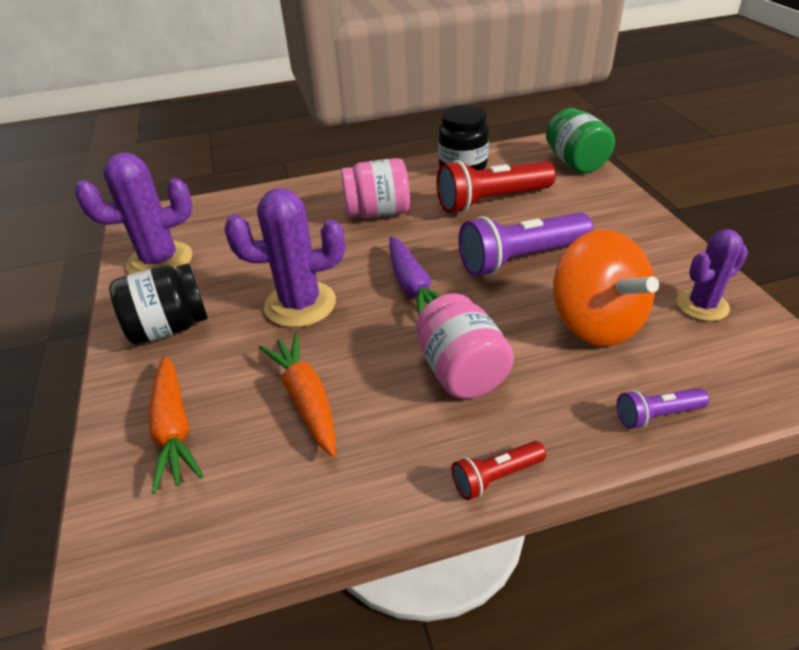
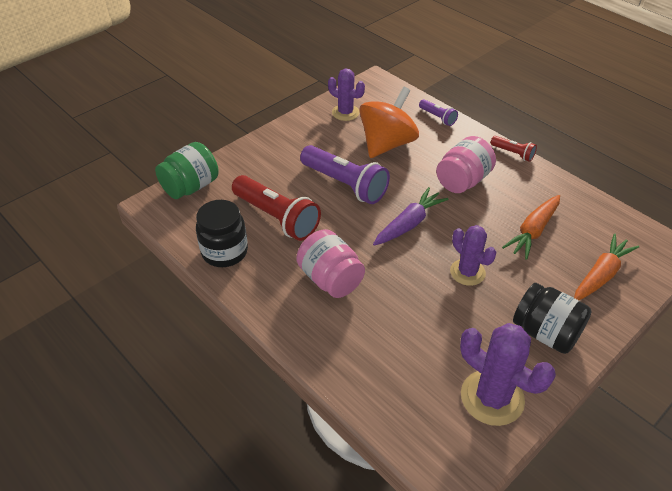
camera: 120 degrees left, 5 degrees up
(300, 304) = (467, 272): purple cactus -> purple cactus, size x0.65

